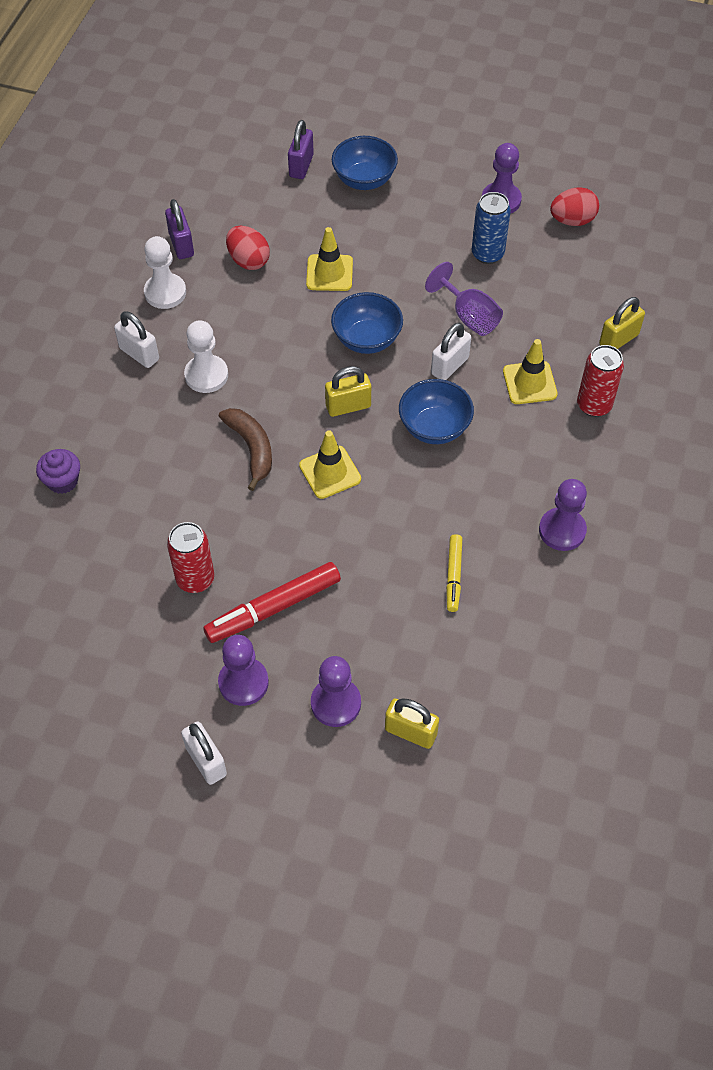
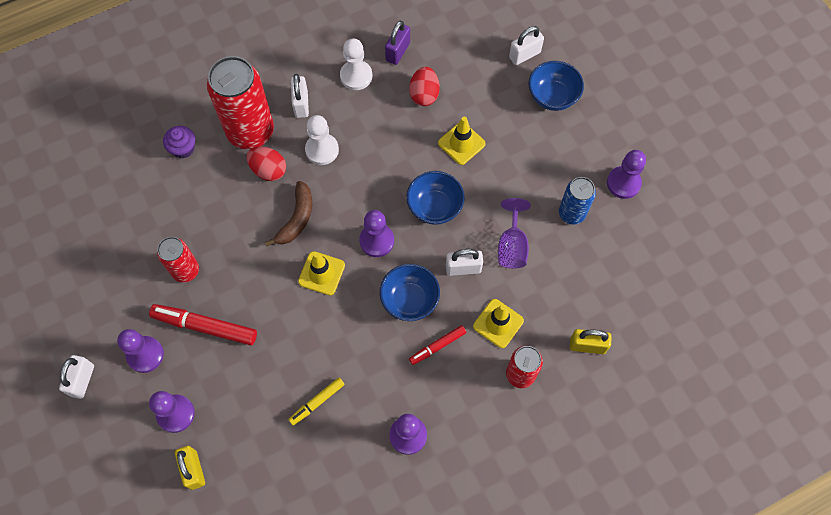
camera: 45 degrees right, 10 degrees up
(116, 414) = (250, 132): none -> red can
(301, 166) = (524, 55): purple padlock -> white padlock
(348, 406) = (376, 241): yellow padlock -> purple pawn
(502, 442) = (438, 346): none -> red marker
(572, 220) = (654, 237): red egg -> red egg (268, 170)

